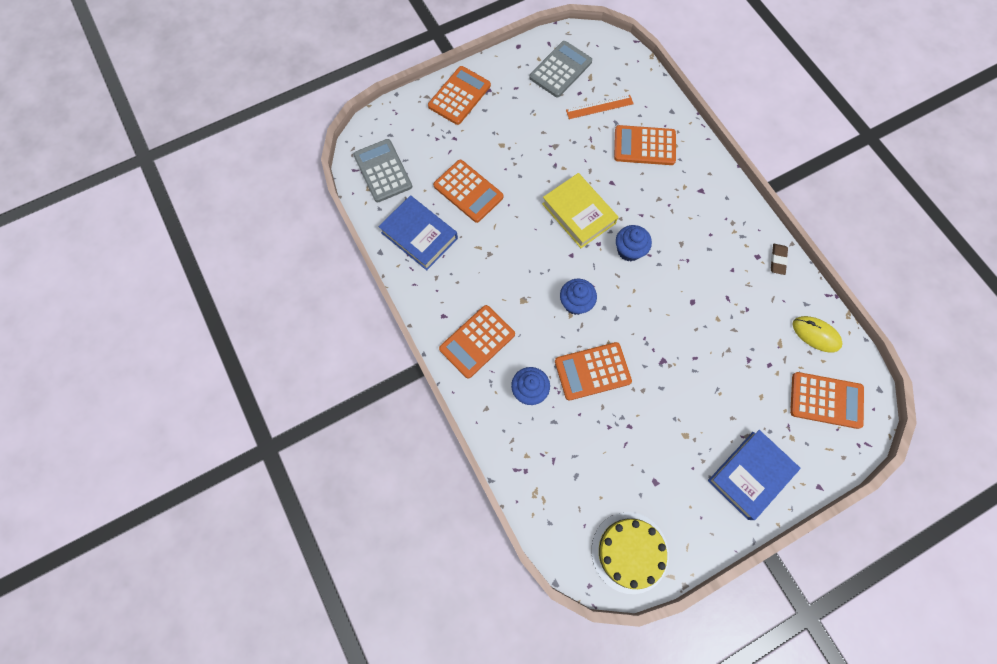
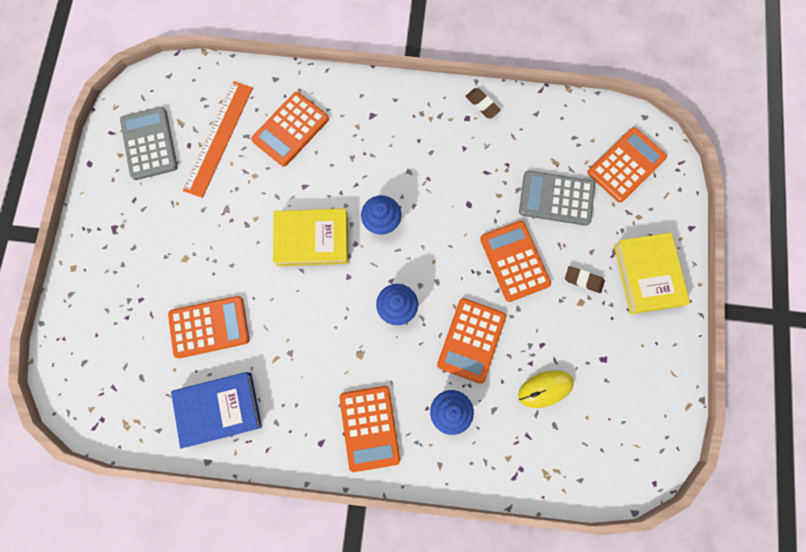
camera: 55 degrees left, 5 degrees up
(383, 171) = (119, 398): grey calculator -> grey calculator (556, 198)
(459, 96) = (97, 261): orange calculator -> orange calculator (514, 261)
(599, 107) = (218, 138): orange ruler -> orange ruler, size x1.59
(629, 552) = (648, 426): yellow cake -> none
(704, 426) = (583, 280): none -> brown eraser
(750, 475) = (647, 275): blue book -> yellow book
(815, 334) = (567, 128): yellow mouse -> yellow mouse (545, 389)

